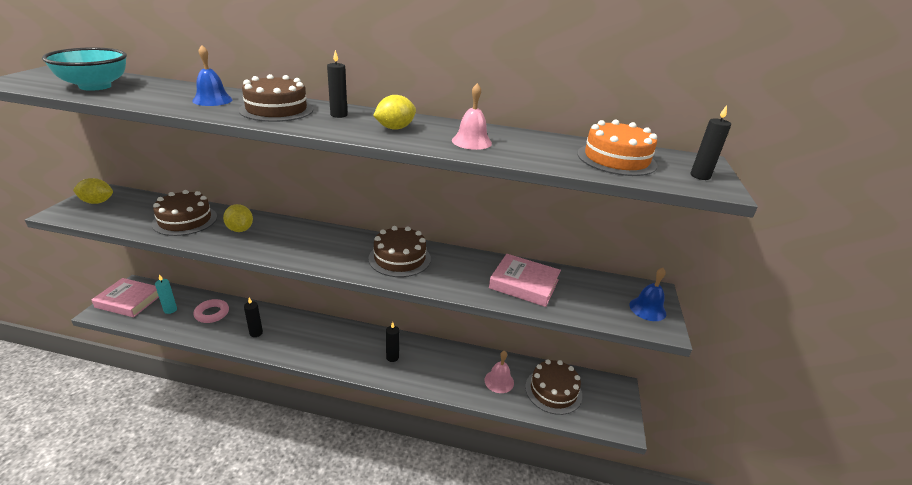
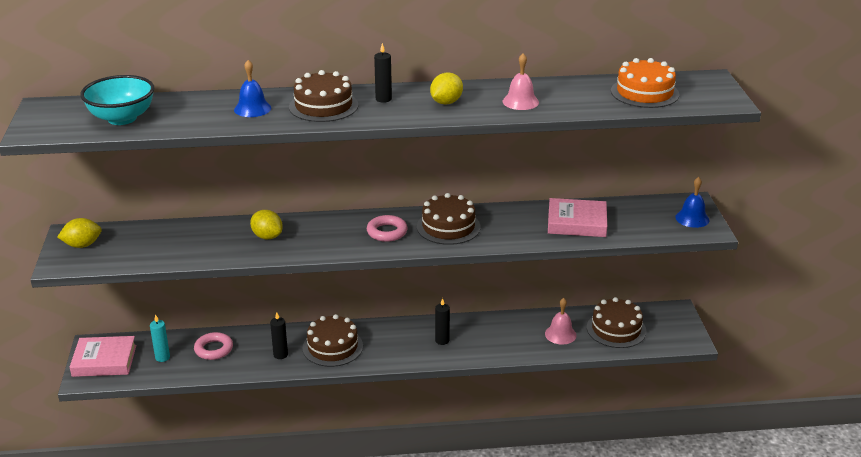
camera: 15 degrees left, 0 degrees up
(185, 220) = (200, 241): brown cake -> brown cake (332, 347)
(341, 250) = (387, 232): none -> pink ring
(700, 176) = (714, 94): black candle -> none

